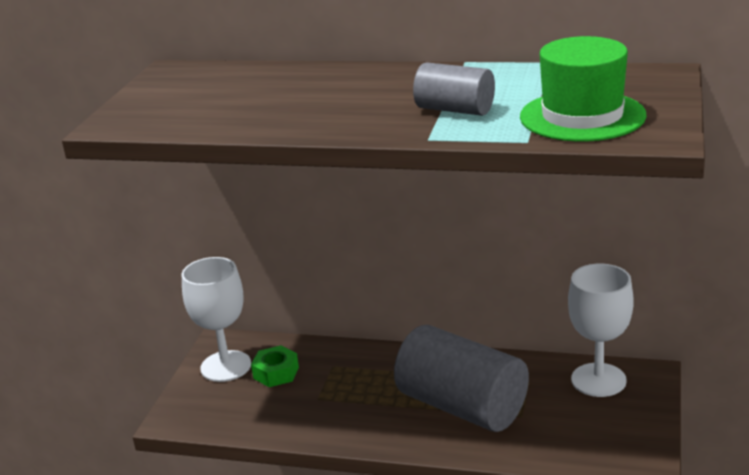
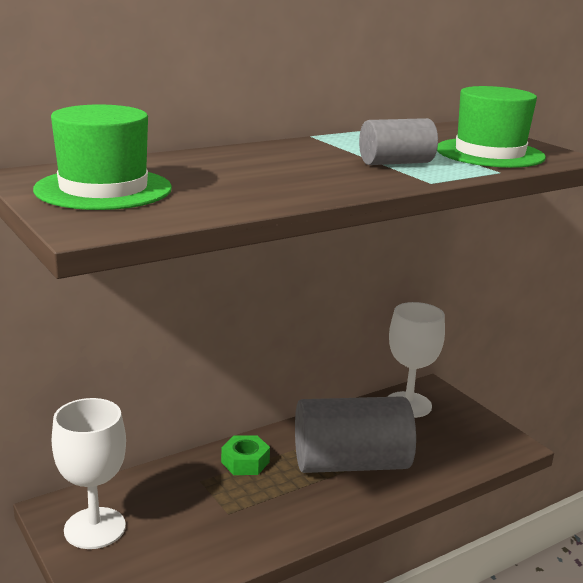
camera: 50 degrees left, 5 degrees down
(185, 93) = (103, 189): none -> green hat
(276, 373) = (156, 510): green nut -> green nut (245, 462)

